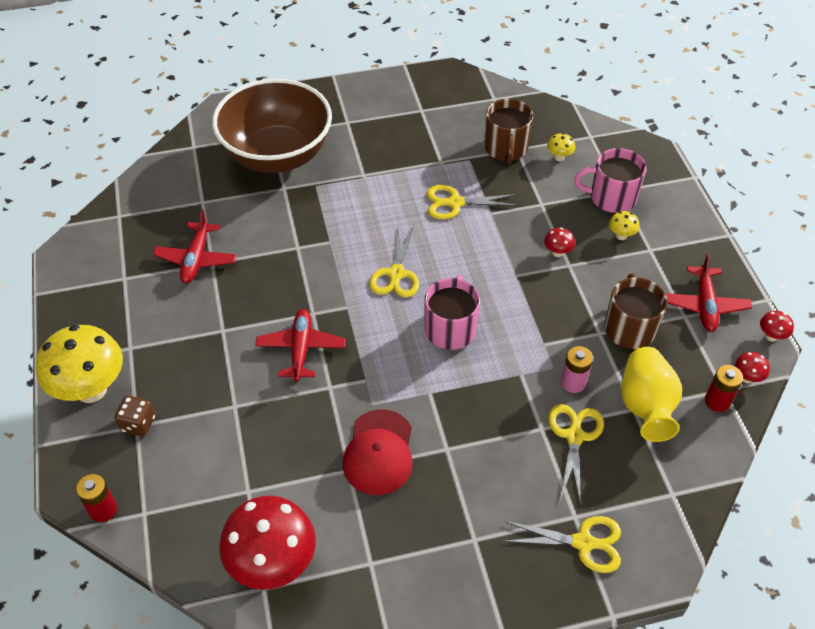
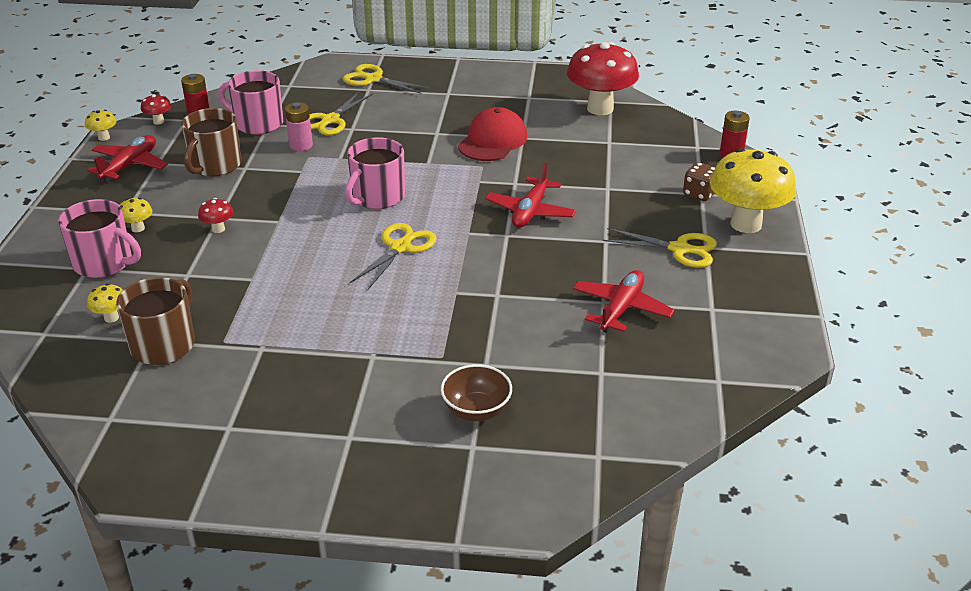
camera: 160 degrees left, 15 degrees down
(277, 155) = (476, 410): brown bowl -> brown bowl, size x0.40
(455, 203) = (283, 297): yellow scissors -> yellow scissors (679, 249)
(645, 406) = (257, 123): yellow vase -> pink mug
(771, 336) = (104, 137): red mushroom -> yellow mushroom

